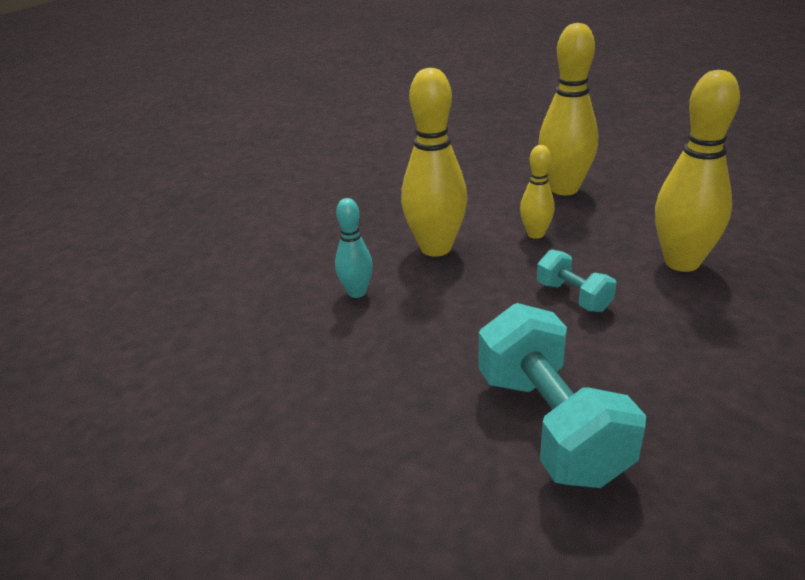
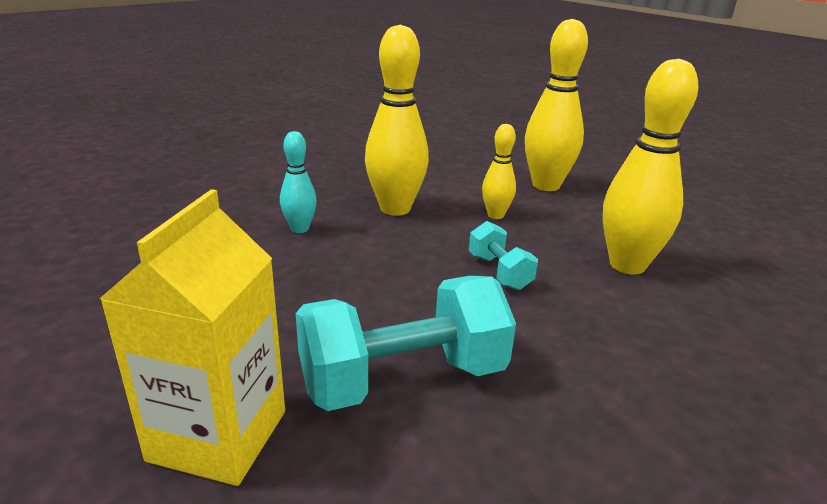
camera: 10 degrees right, 5 degrees down
(424, 521) = (218, 435): none -> yellow carton
(550, 426) = (403, 379): turquoise dumbbell -> turquoise dumbbell turned 75 degrees clockwise

